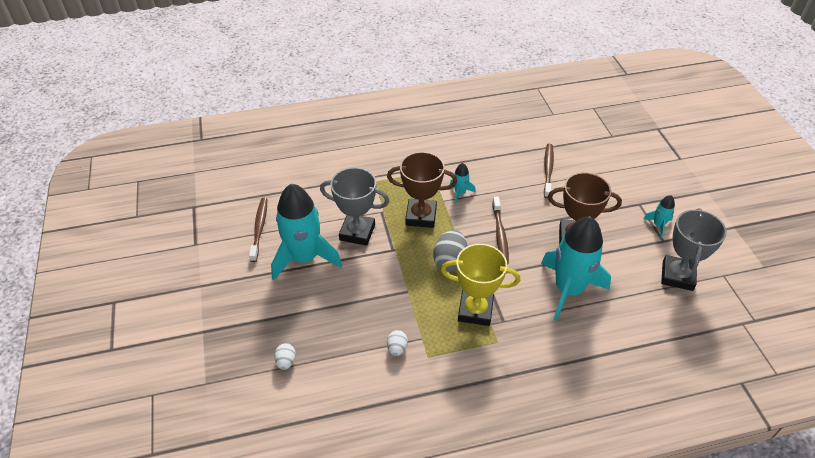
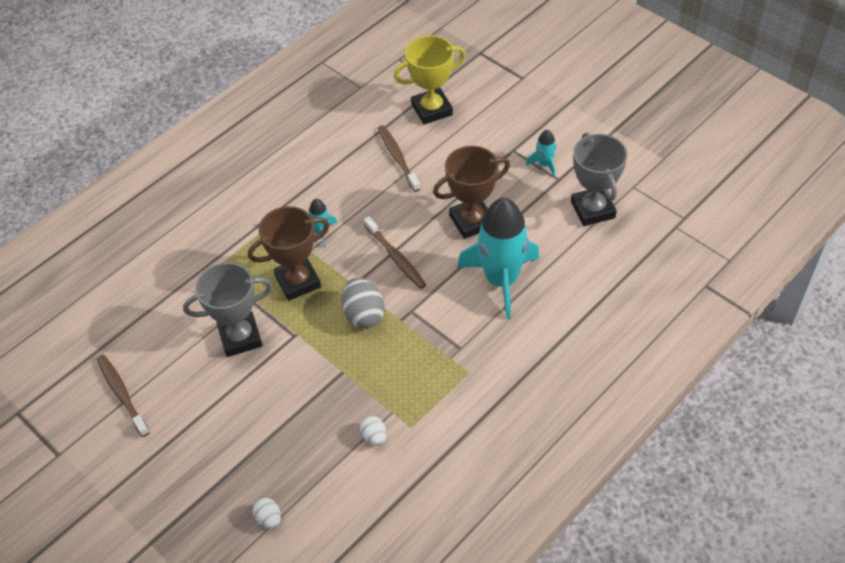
camera: 30 degrees left, 5 degrees up
(304, 258) = (202, 398): turquoise rocket -> none
(475, 310) = (425, 353): yellow trophy -> yellow trophy (432, 110)

